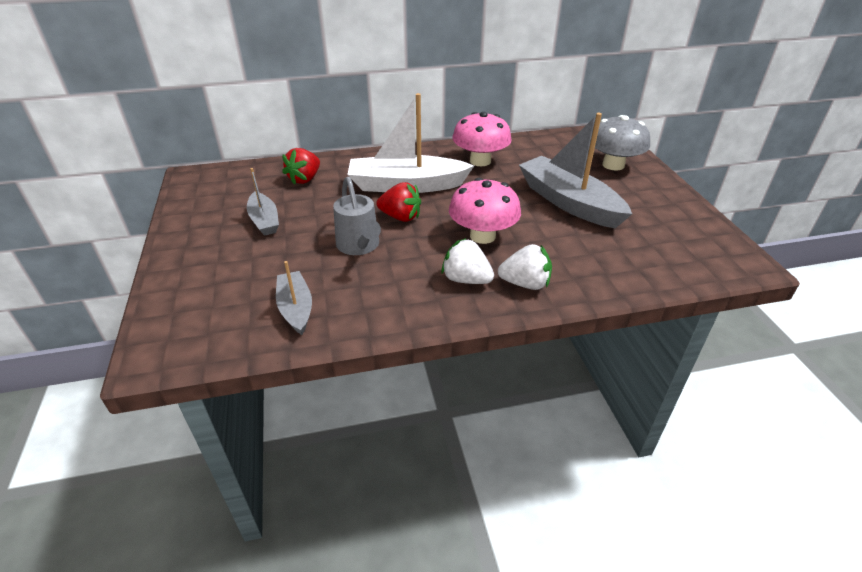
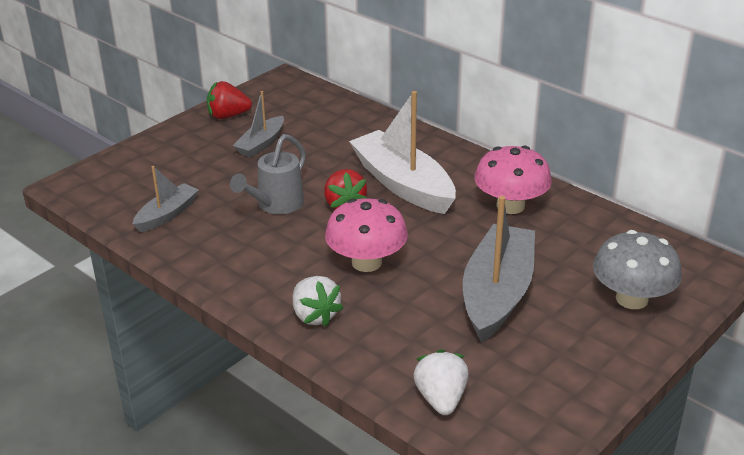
camera: 55 degrees right, 5 degrees down
(305, 179) = (346, 129): red strawberry -> red strawberry (228, 116)
(466, 279) = (287, 280): white strawberry -> white strawberry (441, 399)

